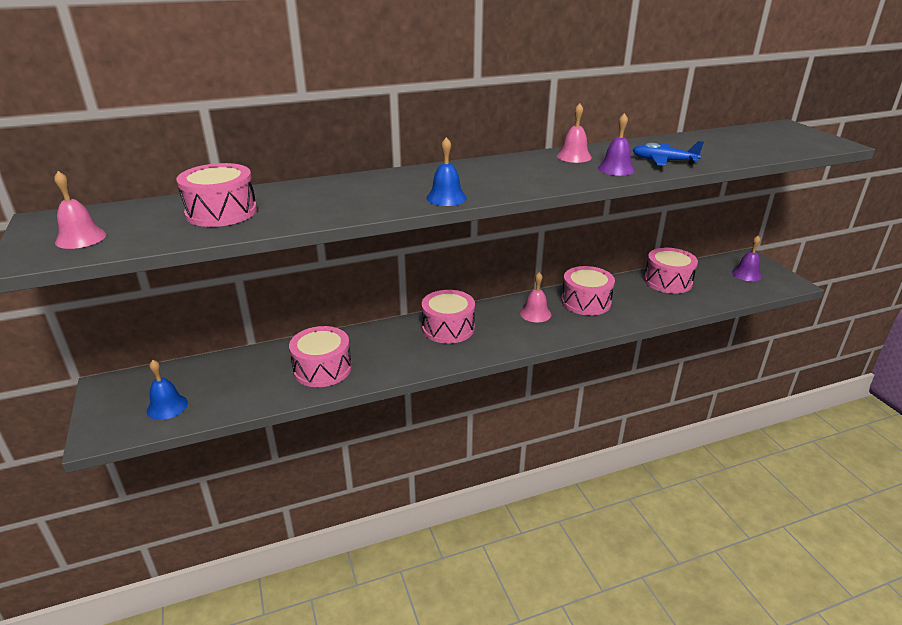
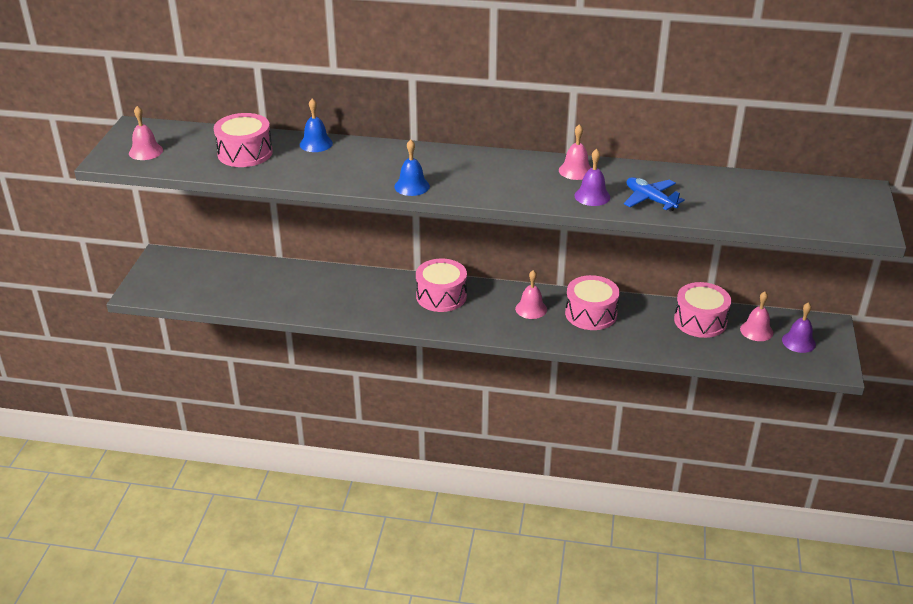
camera: 30 degrees right, 5 degrees up
(167, 406) = (189, 287): blue bell -> blue bell (316, 143)
(322, 369) = (314, 296): pink drum -> none
(711, 276) = (756, 330): none -> pink bell

